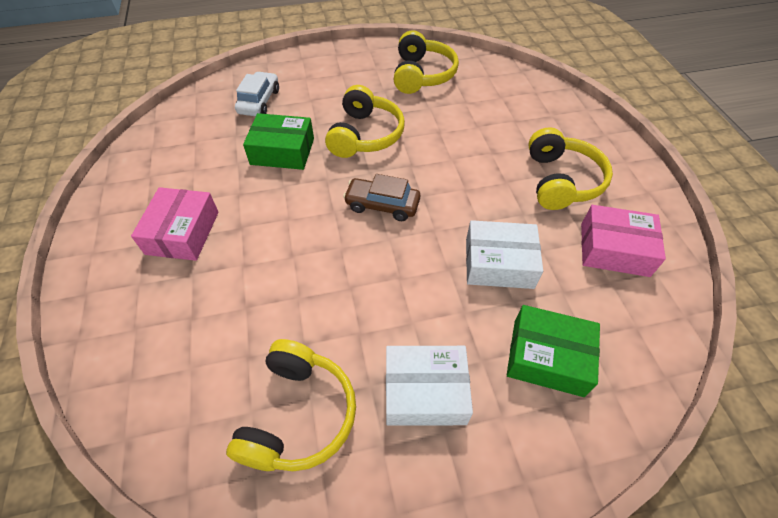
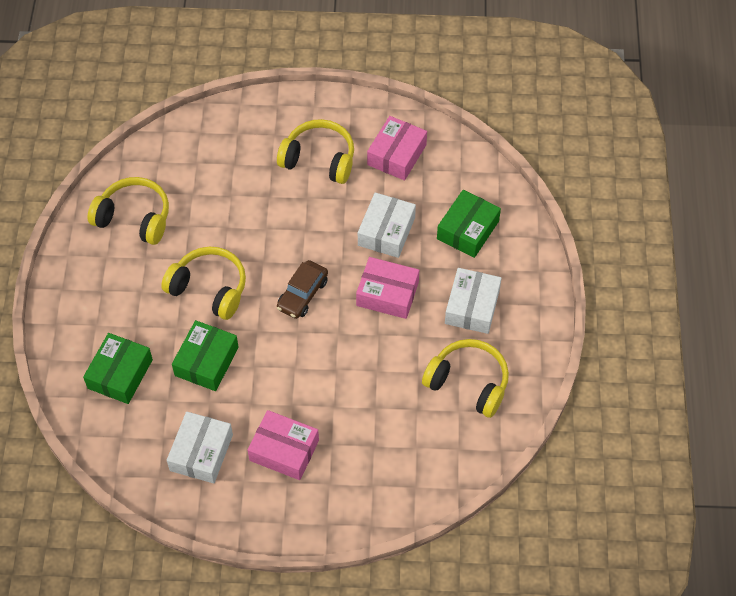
camera: 75 degrees left, 5 degrees up
(179, 170) = (201, 452): none -> white box
(259, 101) = (120, 374): white car -> green box
(410, 284) = (387, 294): none -> pink box

